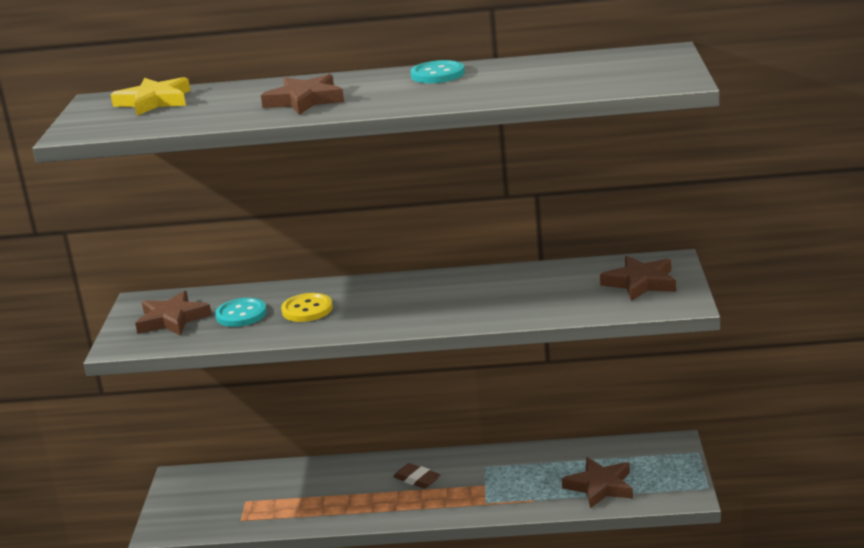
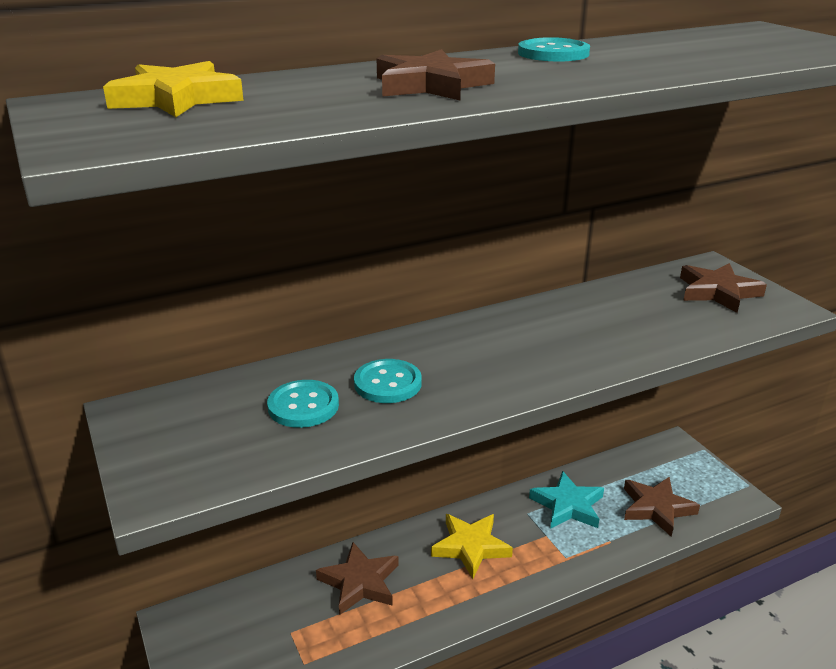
camera: 30 degrees left, 5 degrees up
(172, 319) = (206, 431): brown star -> brown star (360, 582)
(307, 309) = (387, 383): yellow button -> turquoise button
(417, 479) = (471, 547): brown eraser -> yellow star
(524, 468) = (568, 506): none -> turquoise star

